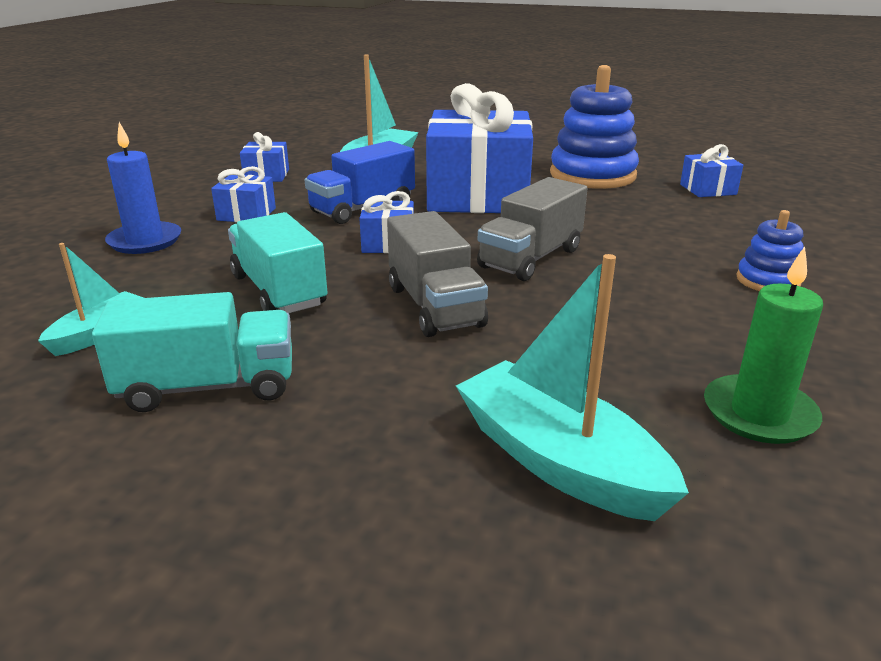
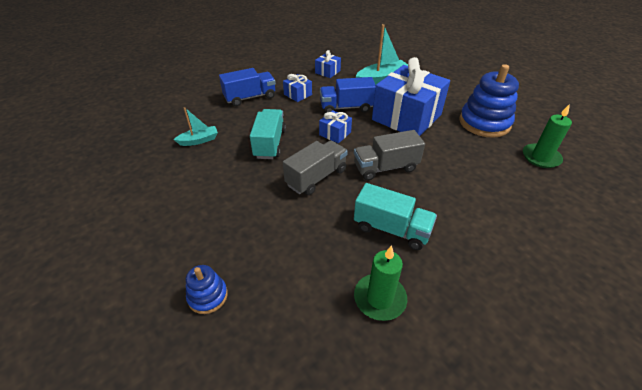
camera: 35 degrees right, 15 degrees up
(145, 241) = (250, 97): blue candle -> blue truck
(208, 387) = (208, 180): turquoise truck -> turquoise truck (391, 229)
(435, 306) = (316, 177): grey truck -> grey truck turned 150 degrees counterclockwise
(559, 461) = (279, 273): turquoise boat -> none
(708, 189) = (541, 157): blue gift -> green candle
(767, 281) = (487, 233): blue stacking toy -> blue stacking toy (208, 296)

